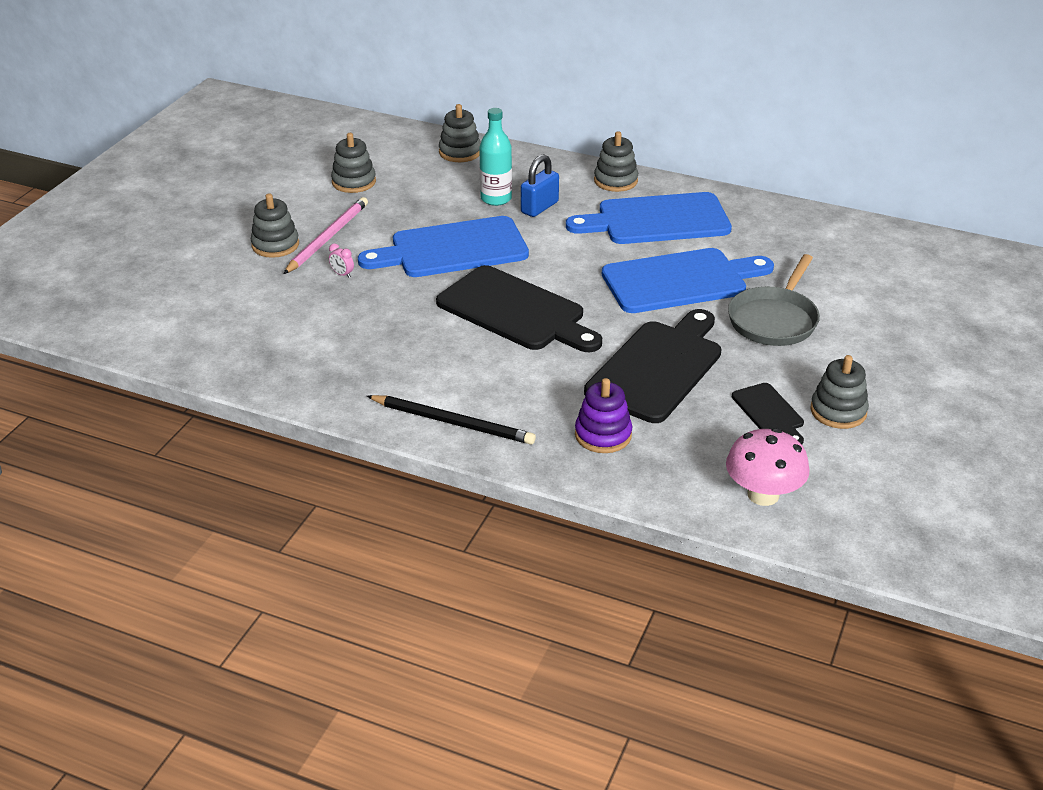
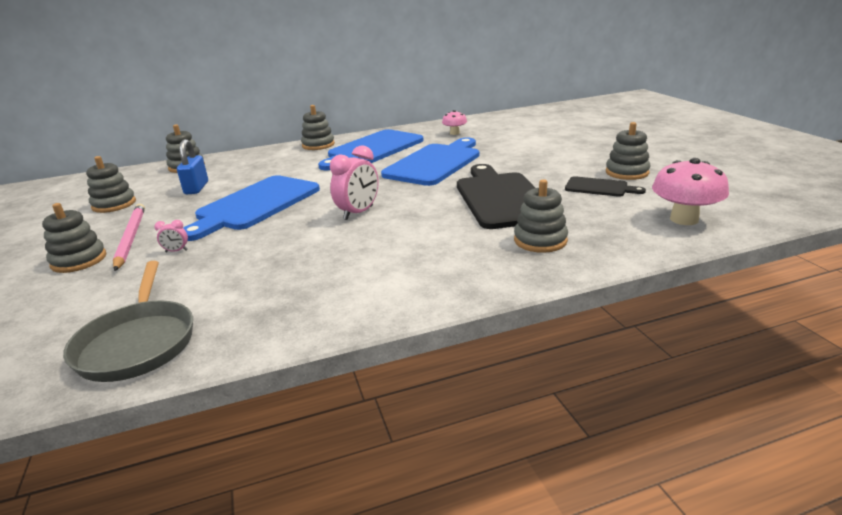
camera: 40 degrees left, 10 degrees down
(453, 422) = (426, 288): black pencil -> none
(496, 199) = (249, 175): turquoise bottle -> none
(516, 311) = (358, 213): black cutting board -> pink clock
(539, 207) = (287, 168): blue padlock -> blue padlock (196, 188)
(603, 435) = (540, 240): purple stacking toy -> grey stacking toy
(774, 319) = (516, 157): grey pan -> grey pan (138, 342)
(782, 239) = (454, 133): none -> pink mushroom

